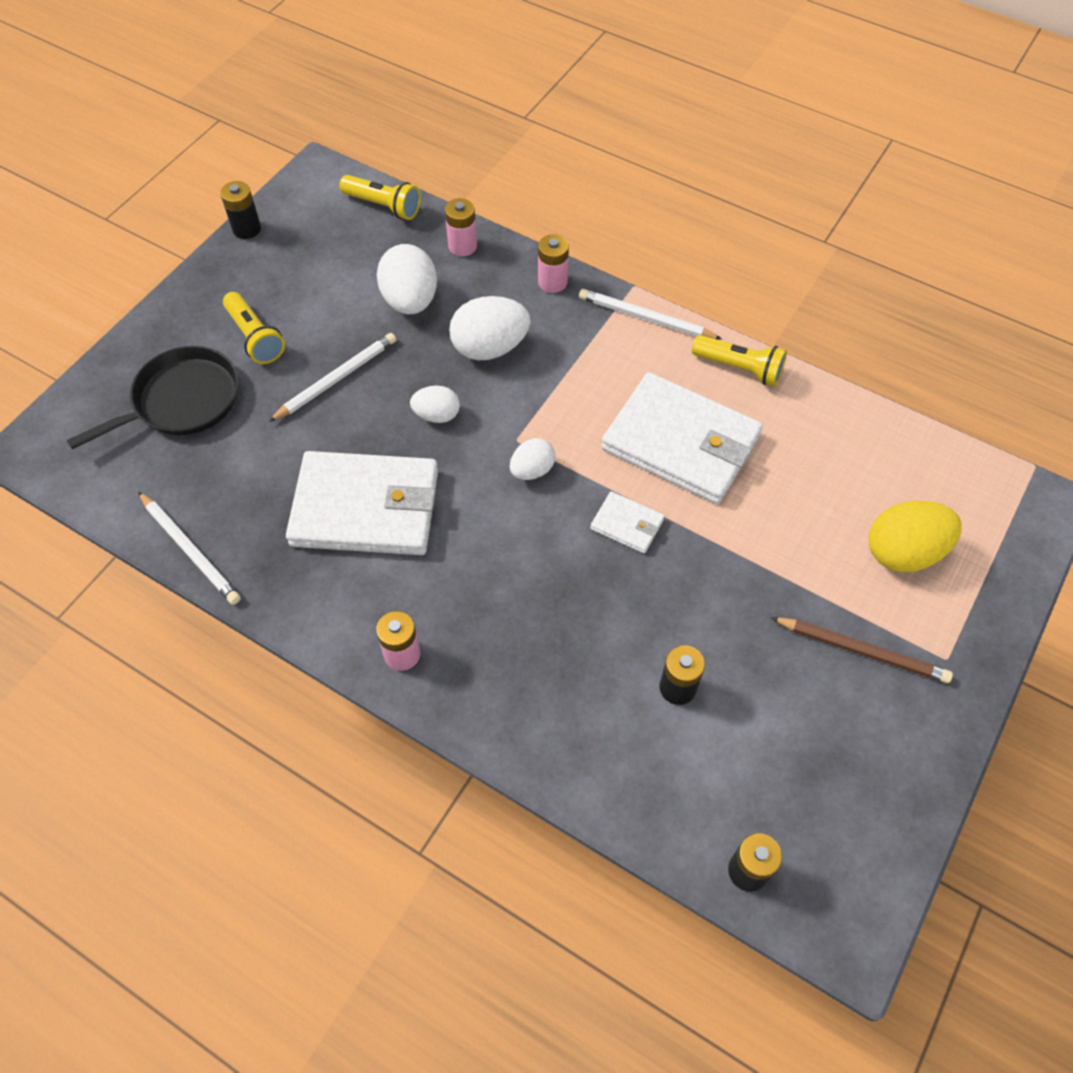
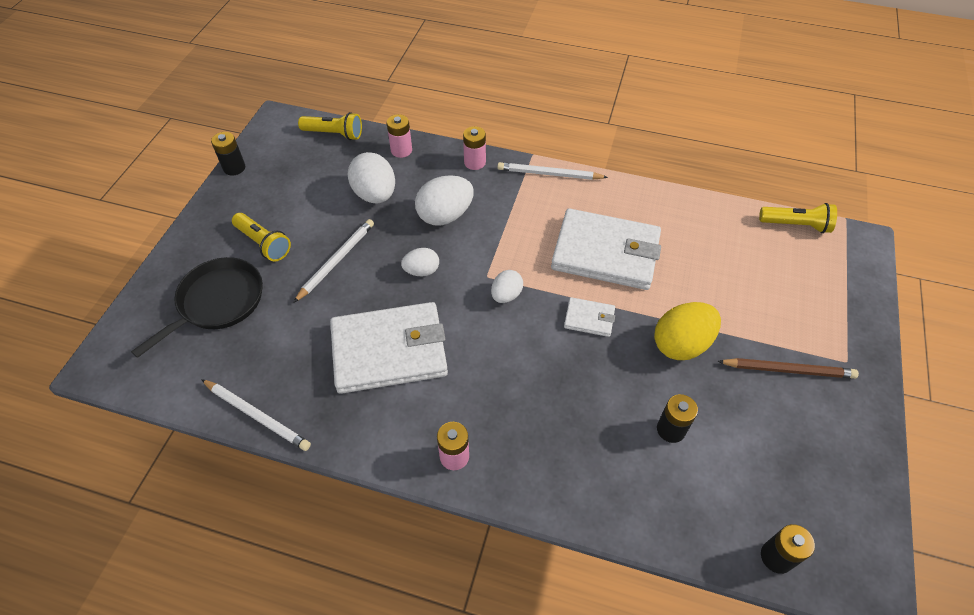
camera: 15 degrees left, 5 degrees down
(739, 368) = (626, 194): yellow flashlight -> yellow flashlight (796, 225)
(903, 552) = (786, 294): yellow egg -> yellow egg (681, 344)

